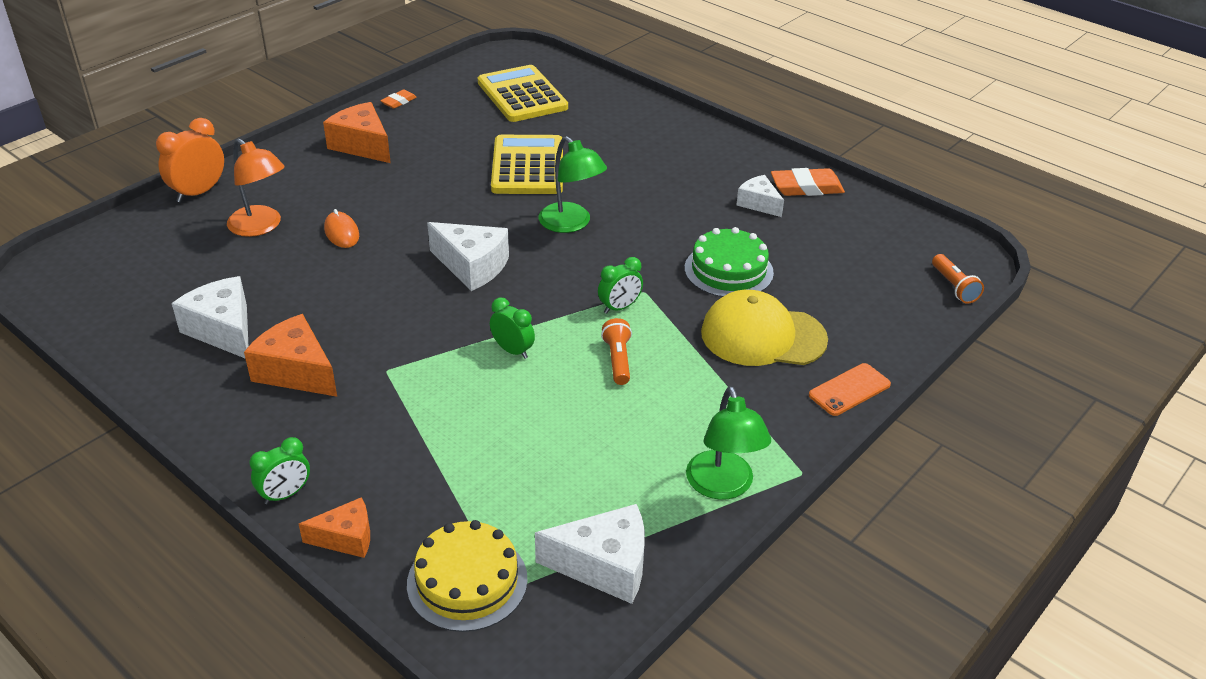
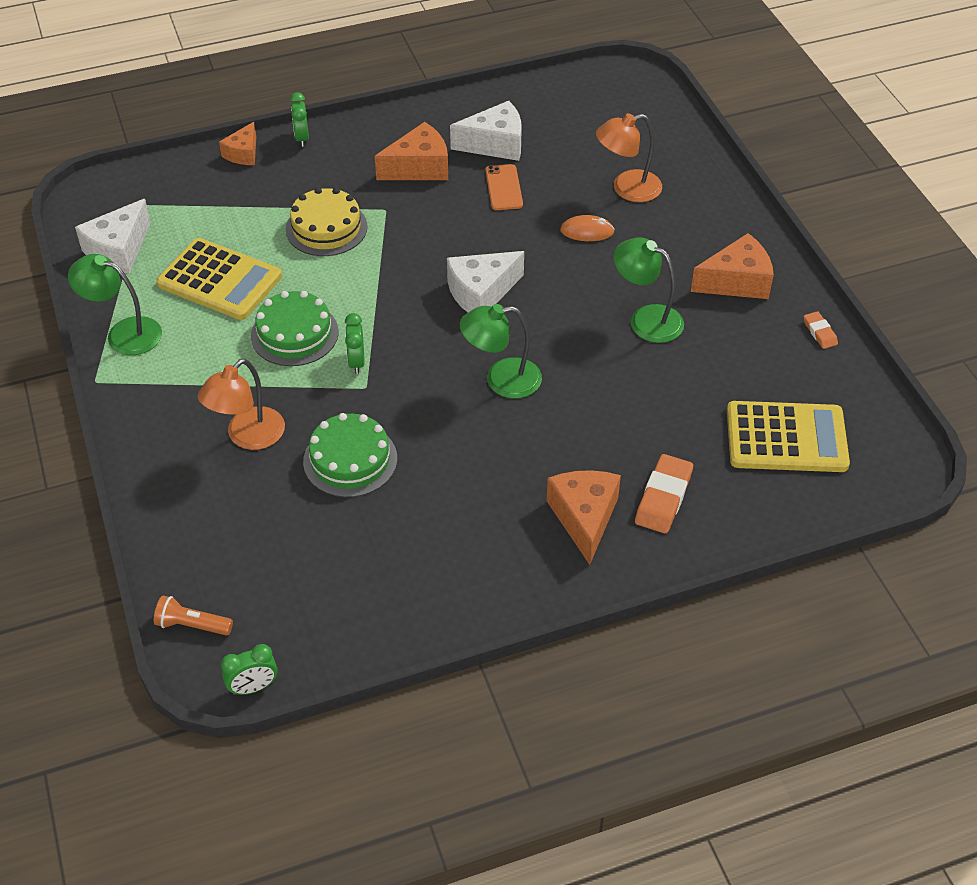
camera: 120 degrees right, 10 degrees up
(199, 192) = (706, 165): orange clock -> none
(441, 175) = (646, 319): none -> green lamp
(467, 581) = (164, 191): yellow cake -> yellow cake (326, 228)
(512, 350) = (354, 280): green clock -> green clock (253, 687)
(528, 166) = (625, 387): yellow calculator -> yellow calculator (220, 280)
(618, 360) = (294, 334): orange flashlight -> green cake
(672, 152) = (584, 518): none -> orange cheese
(758, 203) = (438, 542): white cheese -> none
(762, 336) = (248, 437): yellow cap -> orange lamp
(806, 187) = (439, 603): orange eraser -> orange eraser (663, 497)
(849, 390) = (142, 458): orange phone -> orange phone (504, 188)

